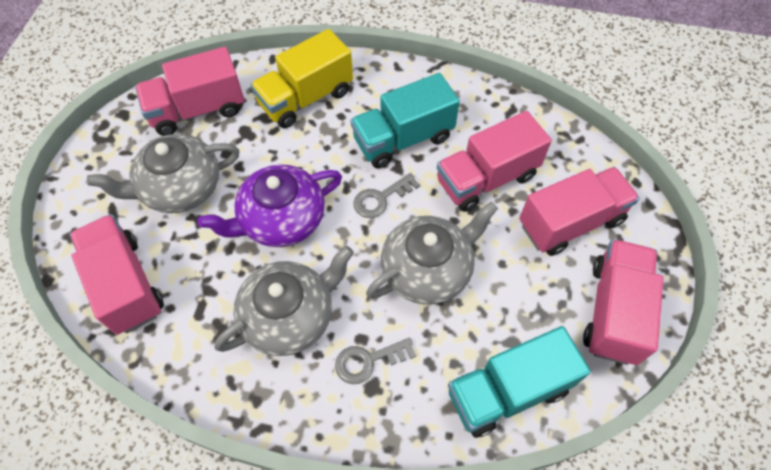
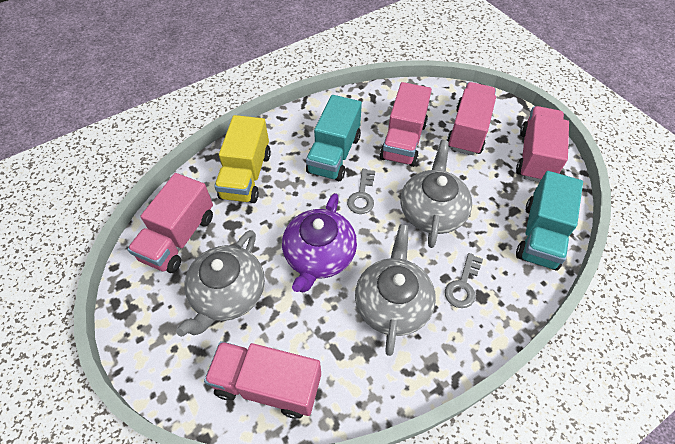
camera: 45 degrees left, 5 degrees down
(613, 311) = (535, 156): pink truck -> pink truck turned 45 degrees clockwise

